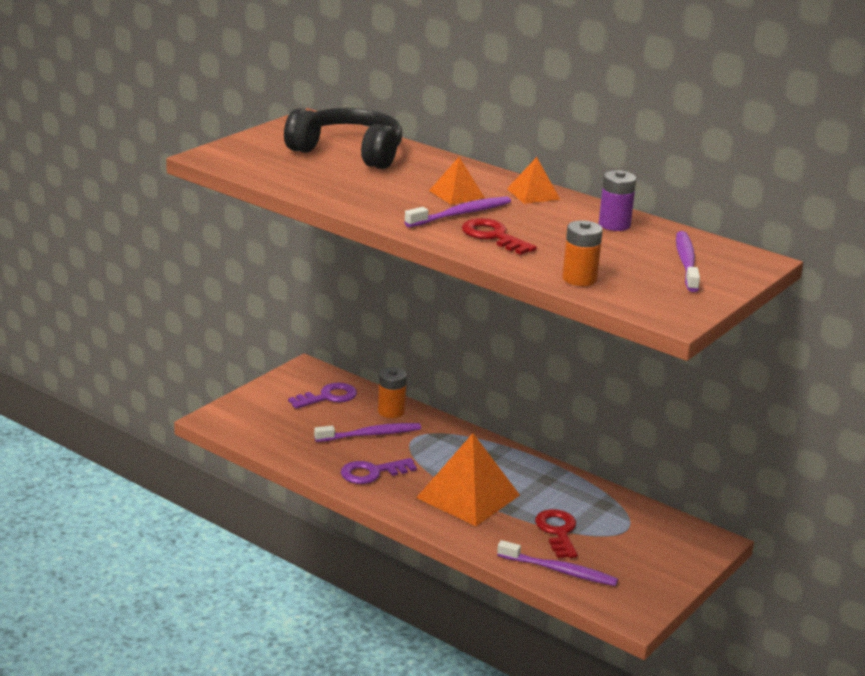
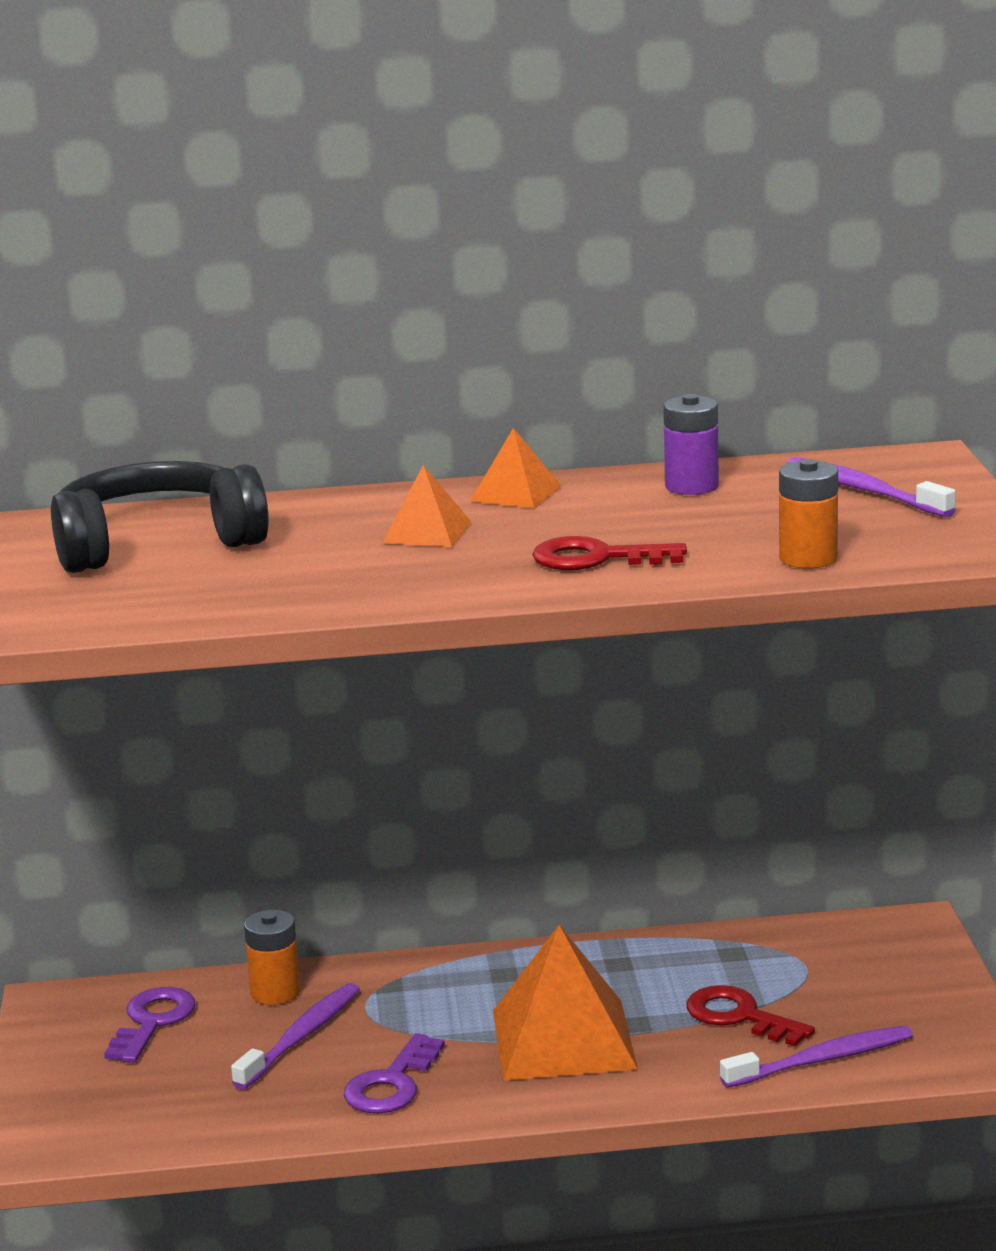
camera: 40 degrees left, 5 degrees down
(461, 214) = (493, 552): purple toothbrush -> none

